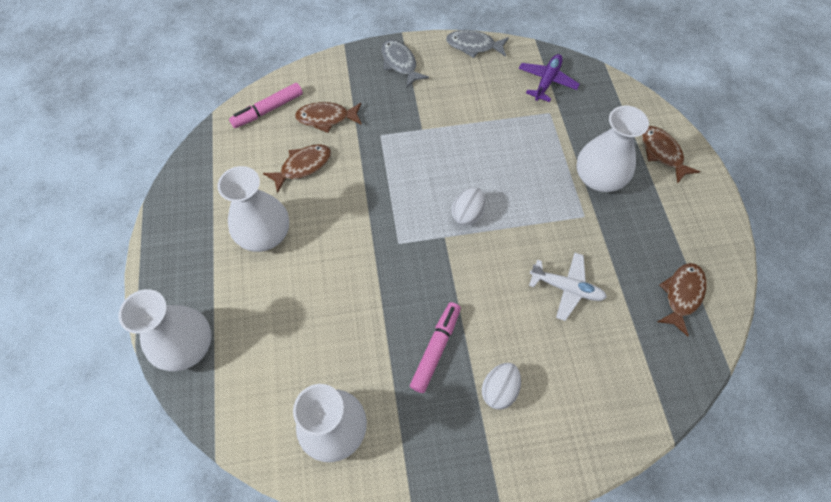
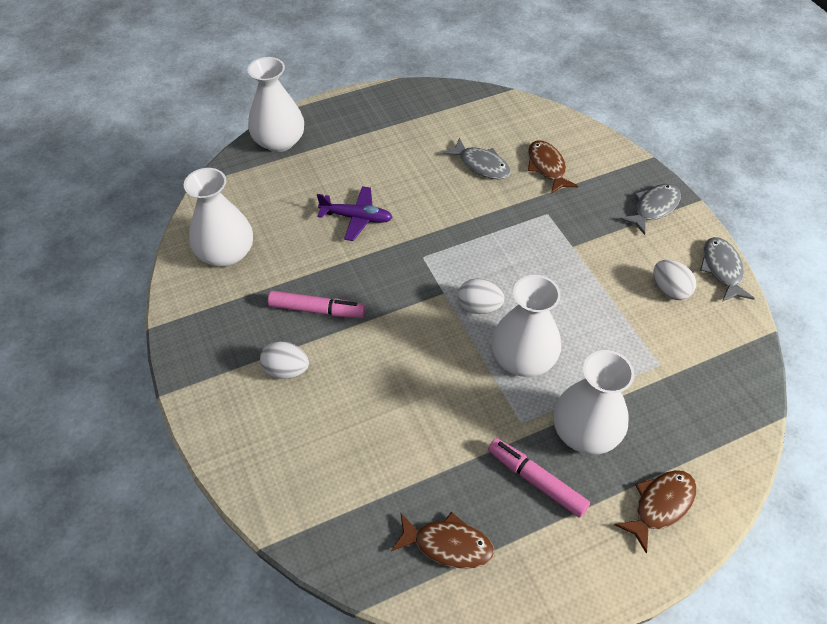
camera: 75 degrees right, 10 degrees down
(264, 233) = (398, 158): white vase -> white vase (522, 358)
(268, 110) = (535, 124): pink marker -> pink marker (536, 480)
(303, 166) = (481, 165): brown fish -> grey fish
(484, 83) = (669, 290): none -> white egg
(547, 81) = (709, 354): purple plane -> purple plane (357, 218)
(566, 288) = (418, 415): white plane -> none

